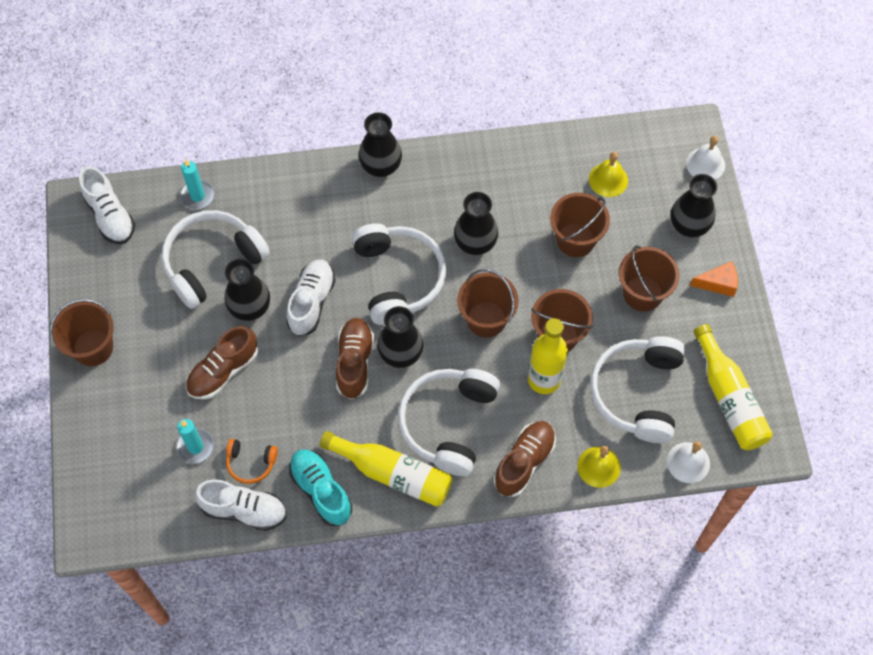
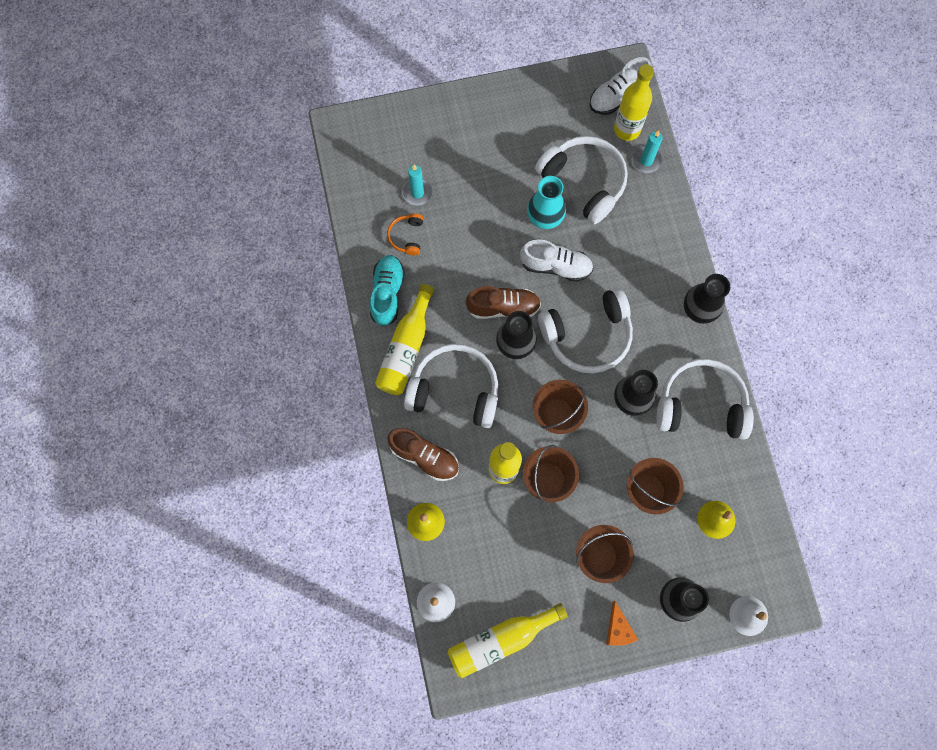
camera: 85 degrees right, 10 degrees up
(93, 347) = (496, 103): brown bucket -> none
(155, 211) = (627, 129): none -> yellow bottle
(223, 371) = (485, 204): brown shoe -> none
(244, 510) = (367, 237): white shoe -> none
(250, 308) = (545, 217): black vase -> turquoise vase
(321, 491) = (387, 293): turquoise shoe -> turquoise shoe turned 45 degrees counterclockwise
(637, 393) = (498, 554): white headphones -> white headphones (701, 405)

